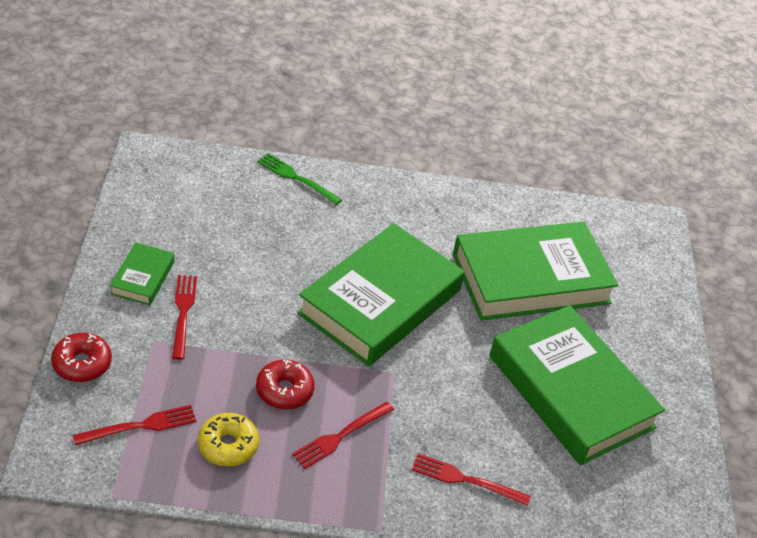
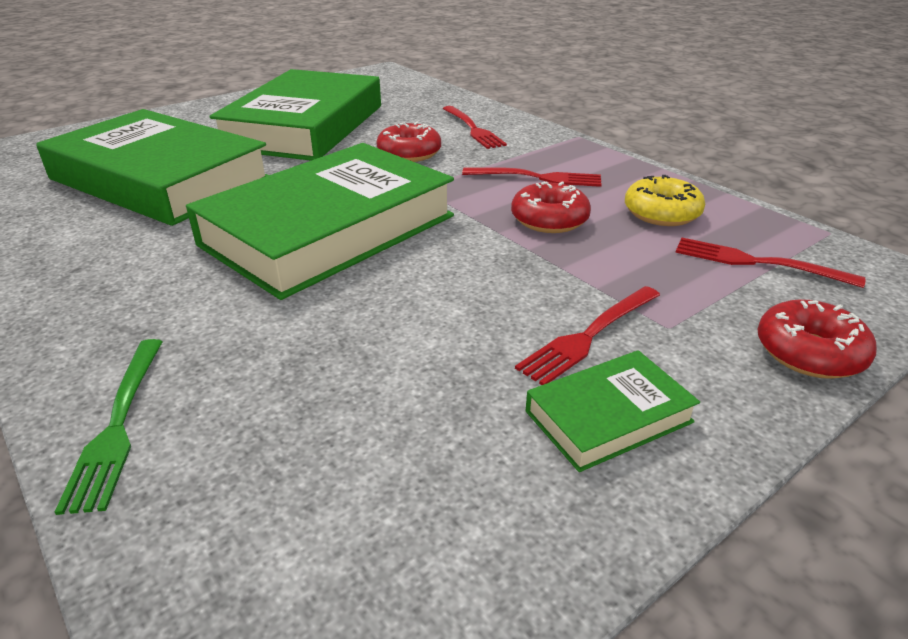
camera: 125 degrees left, 10 degrees down
(380, 302) = (329, 230): green book -> green book turned 45 degrees counterclockwise
(454, 407) = (409, 153): none -> red donut

